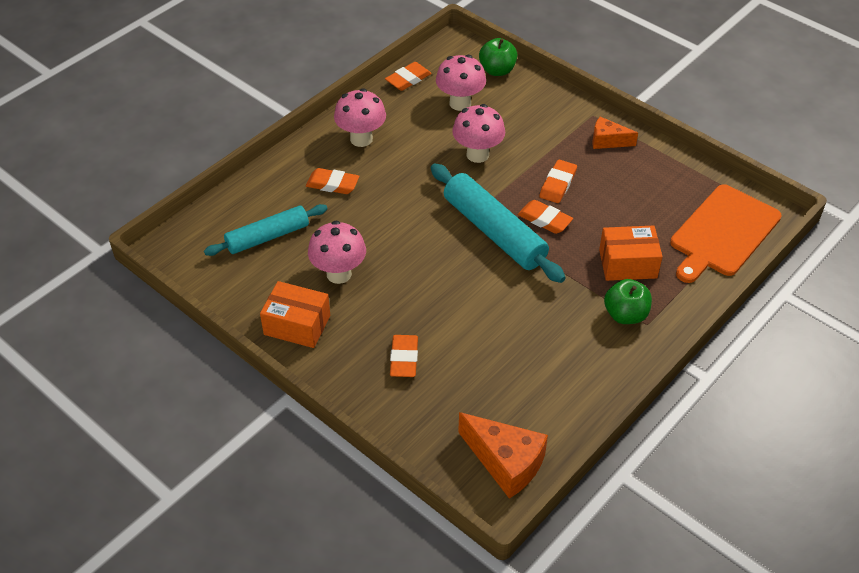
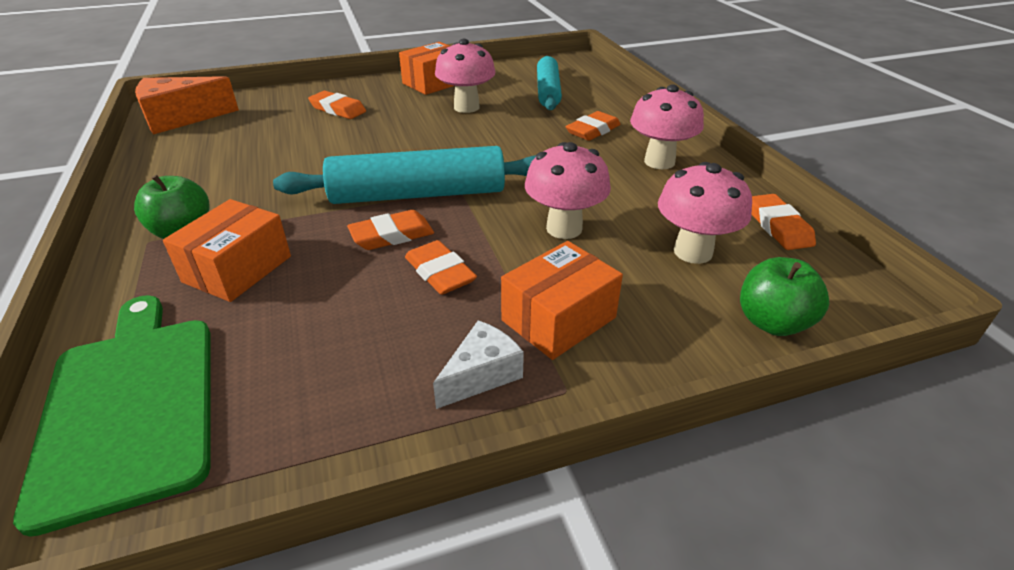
camera: 120 degrees right, 10 degrees down
(553, 131) = (558, 319): none -> orange box
(607, 141) = (481, 375): orange cheese -> white cheese
(723, 233) = (130, 405): orange cutting board -> green cutting board

